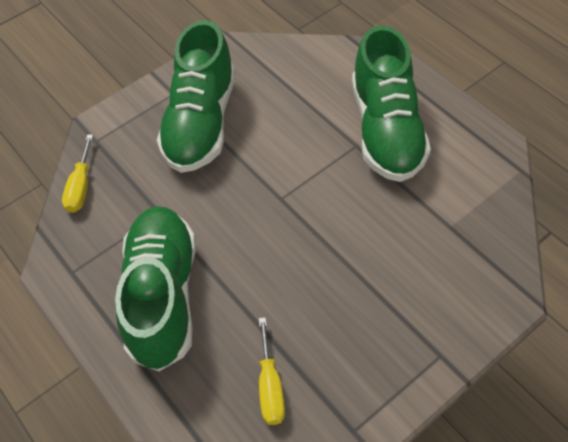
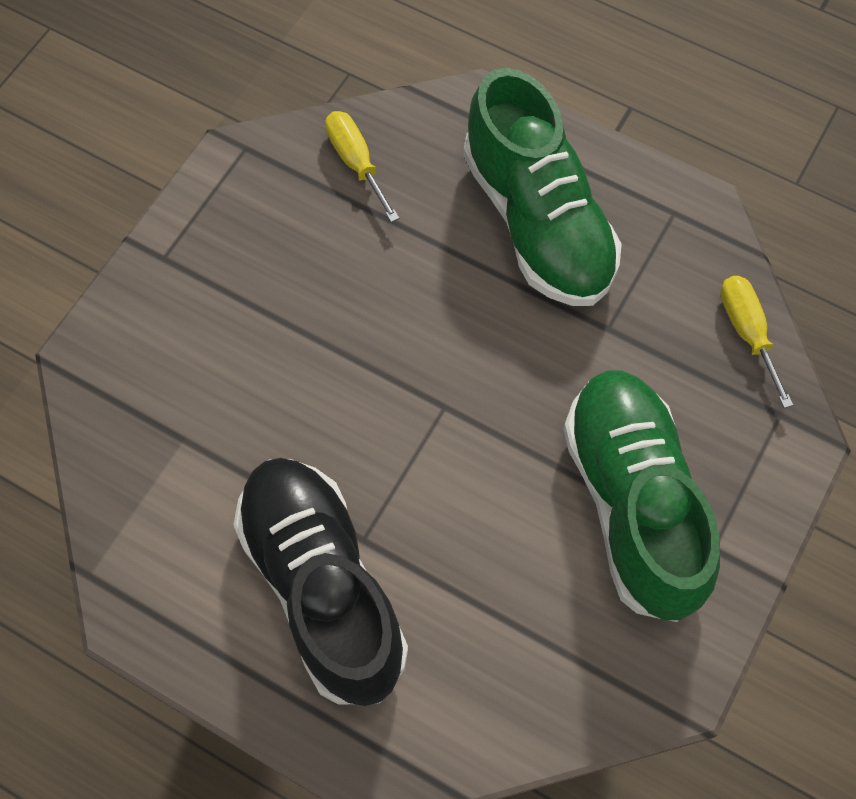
camera: 155 degrees right, 10 degrees up
(386, 130) = (323, 587): green shoe -> black shoe

